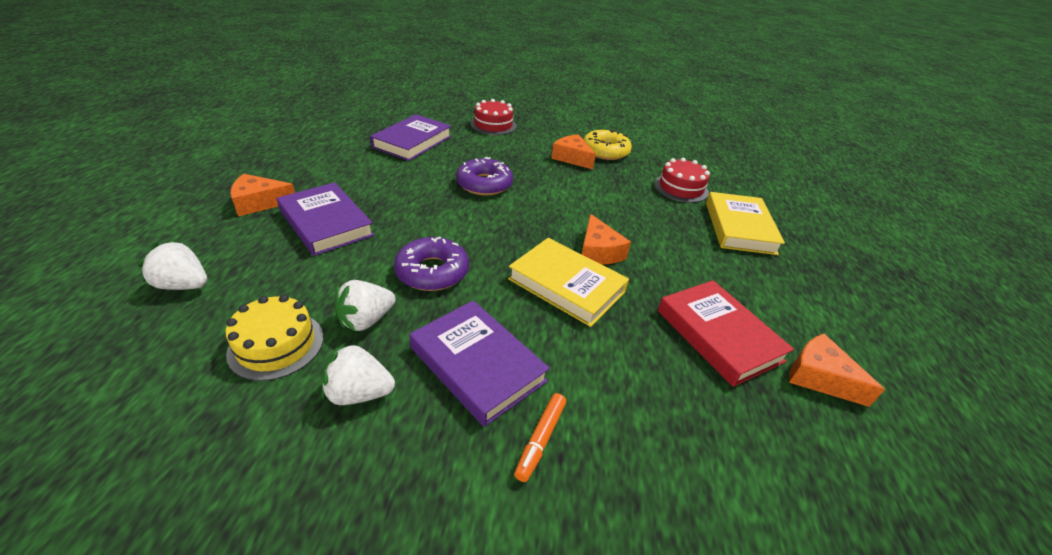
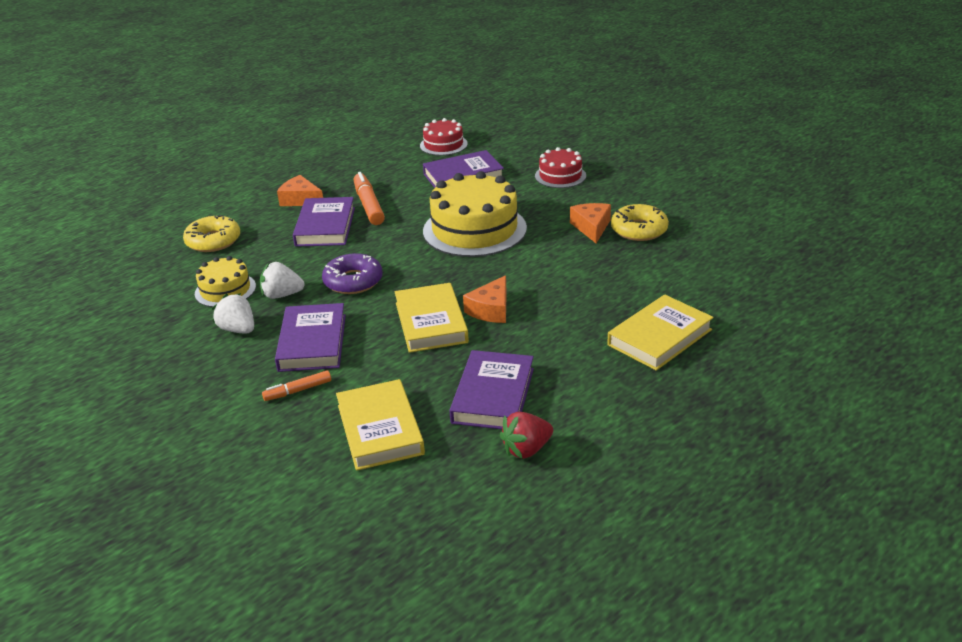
camera: 45 degrees right, 5 degrees down
(183, 285) = (213, 241): white strawberry -> yellow donut
(350, 188) = (369, 205): none -> orange marker
(484, 184) = (474, 229): purple donut -> yellow cake
(681, 188) = (661, 286): red cake -> red cake (443, 145)
(688, 436) = (380, 429): none -> yellow book
(718, 335) = (493, 395): red book -> purple book
(819, 377) = (526, 449): orange cheese -> red strawberry

